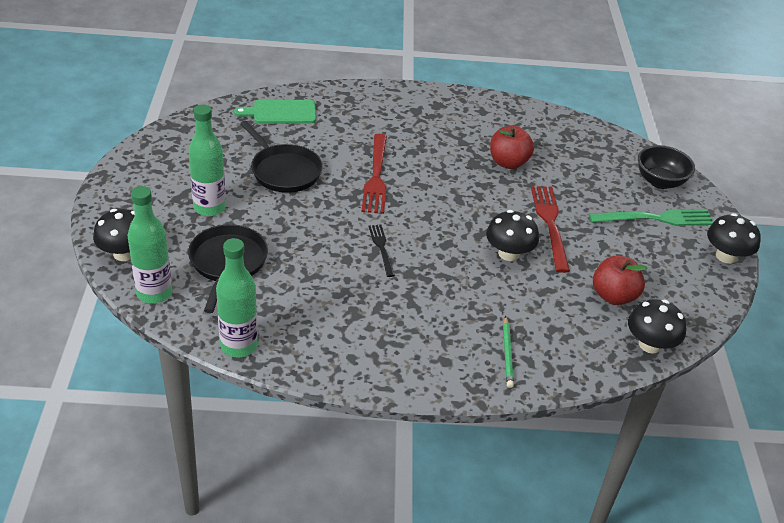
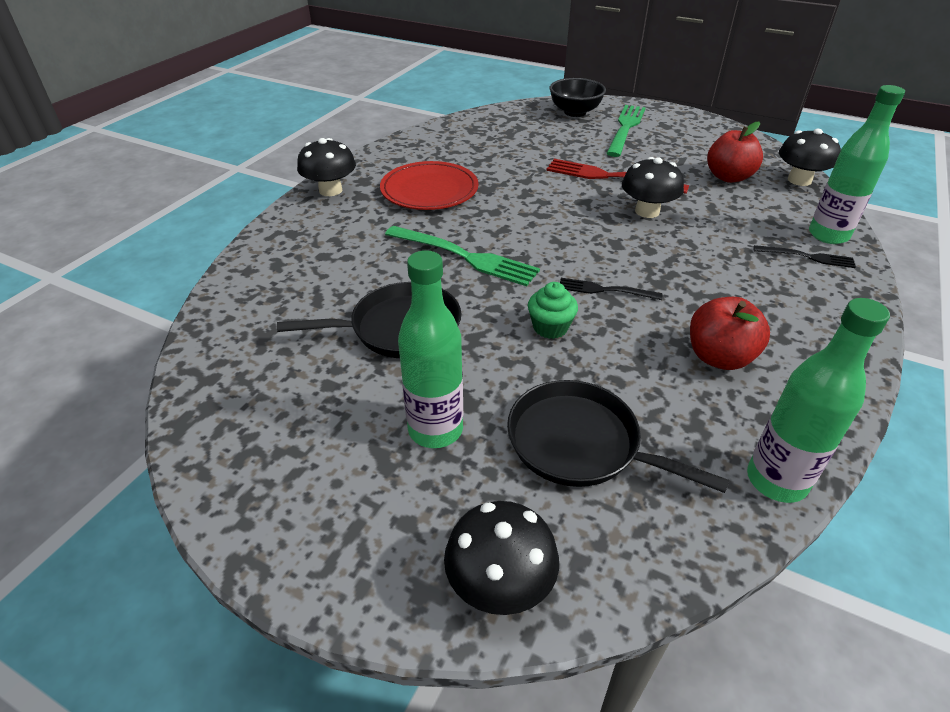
camera: 60 degrees left, 0 degrees up
(154, 293) = (626, 563): green bottle -> green bottle (828, 235)
(281, 112) = (265, 296): green cutting board -> none
(323, 231) = (550, 327): none -> green cupcake
(376, 177) = (465, 257): red fork -> green fork
(449, 138) = (429, 190): none -> red plate
(507, 354) = (808, 257): green pencil -> black fork
(508, 162) = (498, 170): red apple -> red apple (719, 357)
(726, 256) = (688, 116): black mushroom -> black mushroom (330, 190)

